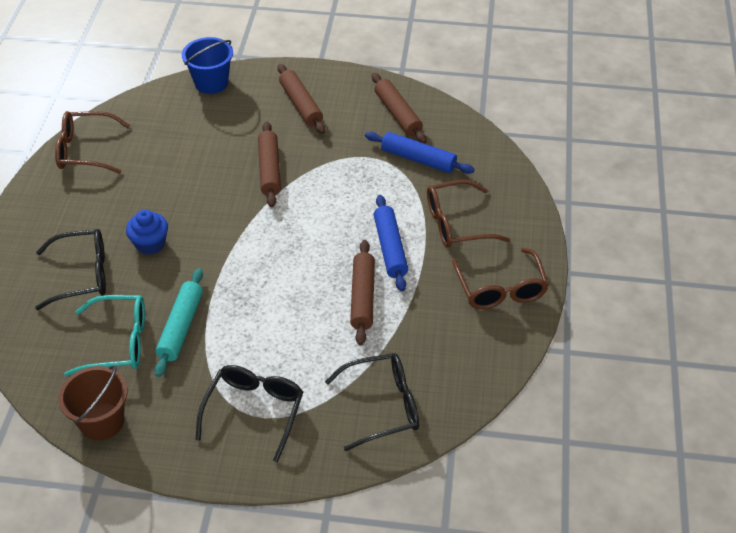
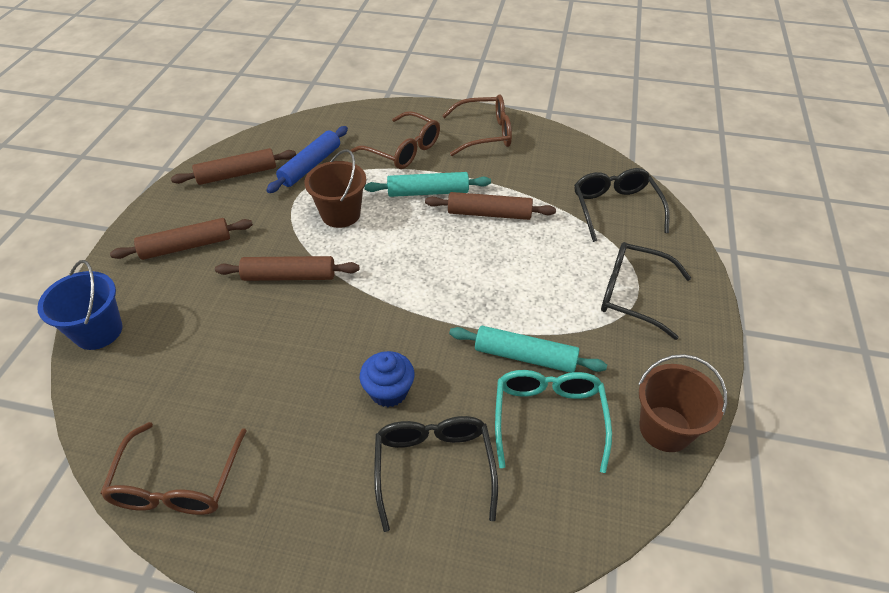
camera: 85 degrees left, 0 degrees up
(350, 190) = (340, 214): none -> brown bucket
(390, 248) = (428, 192): blue rolling pin -> turquoise rolling pin
(456, 223) = (404, 150): brown glasses -> brown glasses turned 45 degrees counterclockwise

